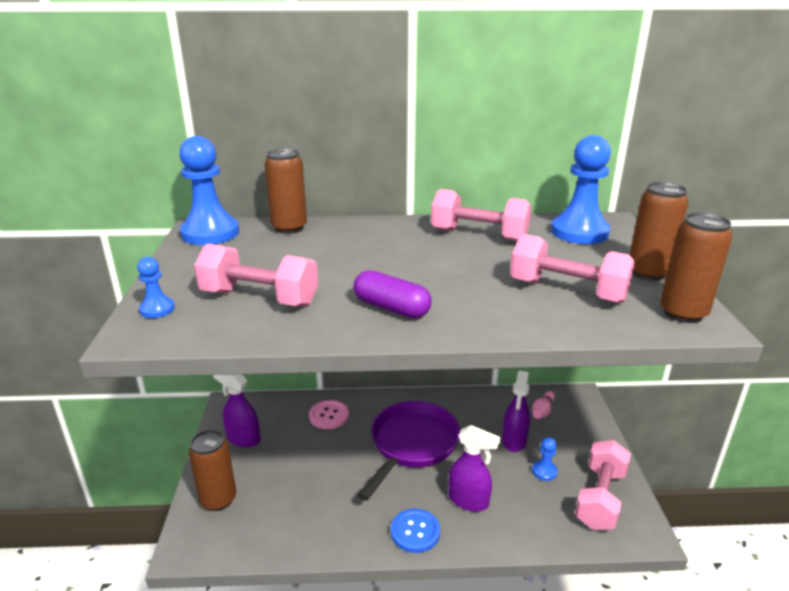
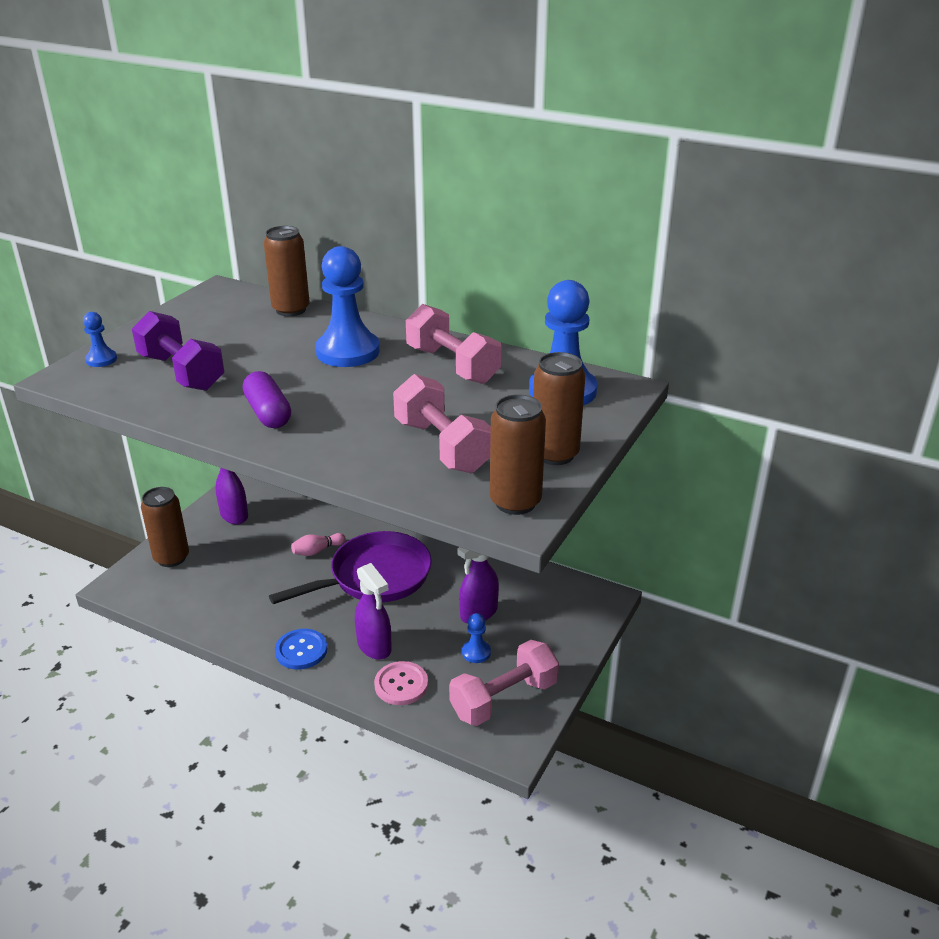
camera: 30 degrees right, 5 degrees up
(210, 233) = (220, 298): blue pawn -> blue pawn (348, 352)
(259, 298) = (181, 372): pink dumbbell -> purple dumbbell
(329, 416) = (325, 521): pink button -> pink button (401, 684)
(542, 411) = (543, 597): pink bowling pin -> pink bowling pin (317, 551)

